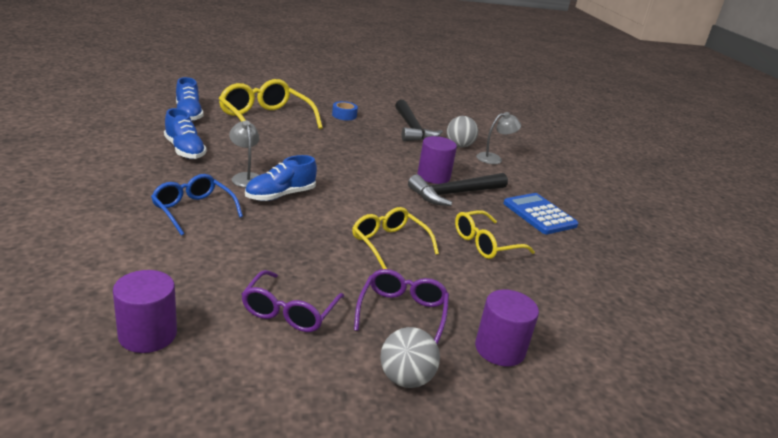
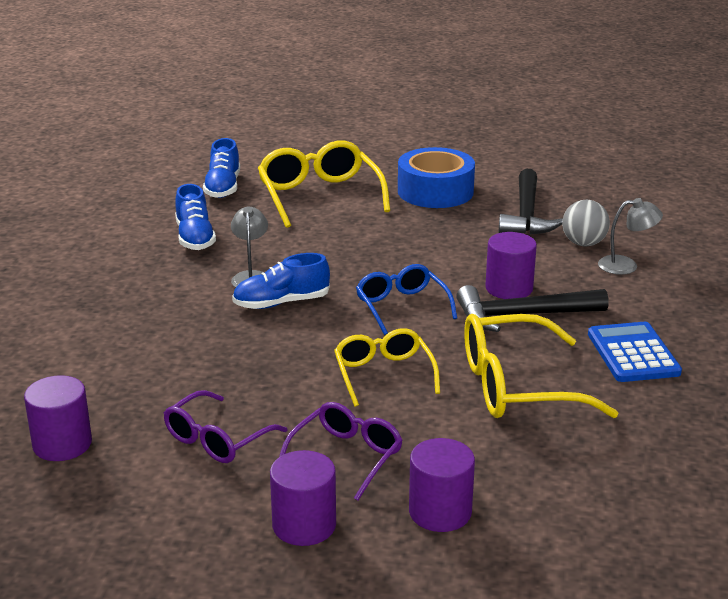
camera: 25 degrees right, 0 degrees up
(193, 210) = (169, 315): blue glasses -> blue glasses (402, 307)
(344, 115) = (435, 191): blue tape -> blue tape, size x2.13
(405, 379) = (304, 525): grey ball -> purple cylinder
(486, 243) = (518, 386): yellow glasses -> yellow glasses, size x1.59

